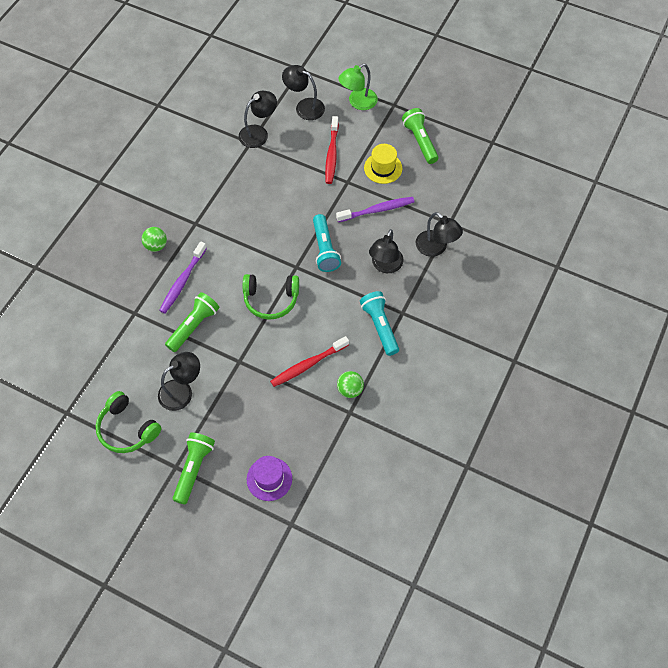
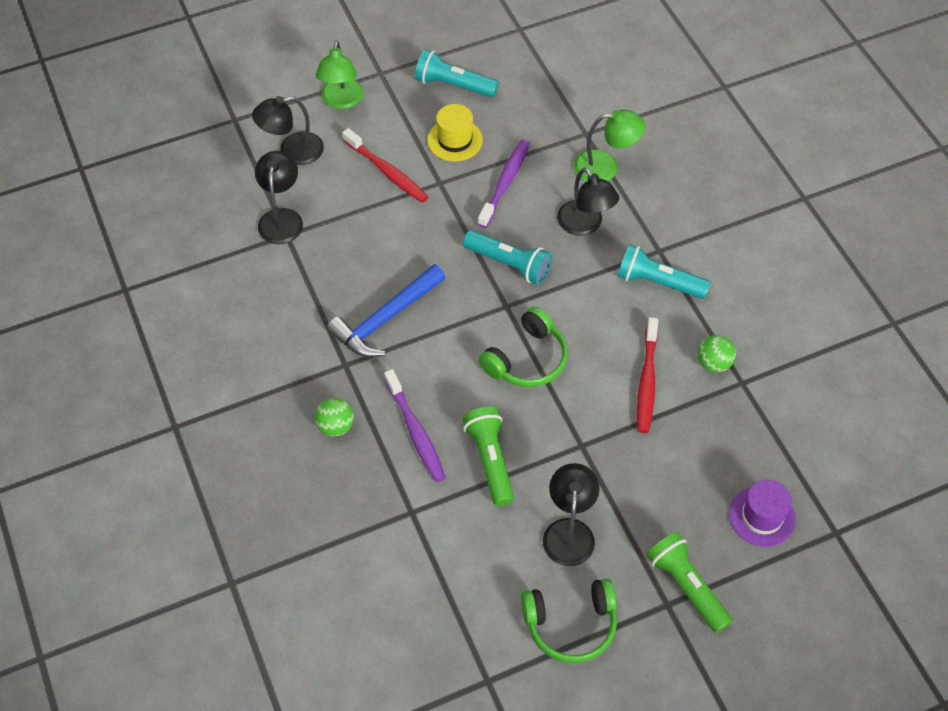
camera: 50 degrees left, 5 degrees down
(238, 220) = (386, 319): none -> blue hammer
(420, 141) = (453, 85): green flashlight -> turquoise flashlight
(436, 248) = (605, 166): black lamp -> green lamp

